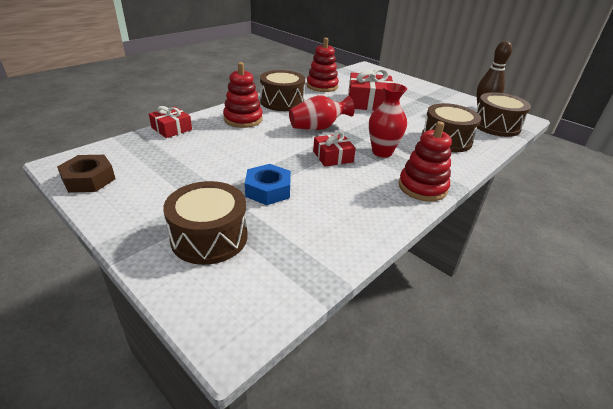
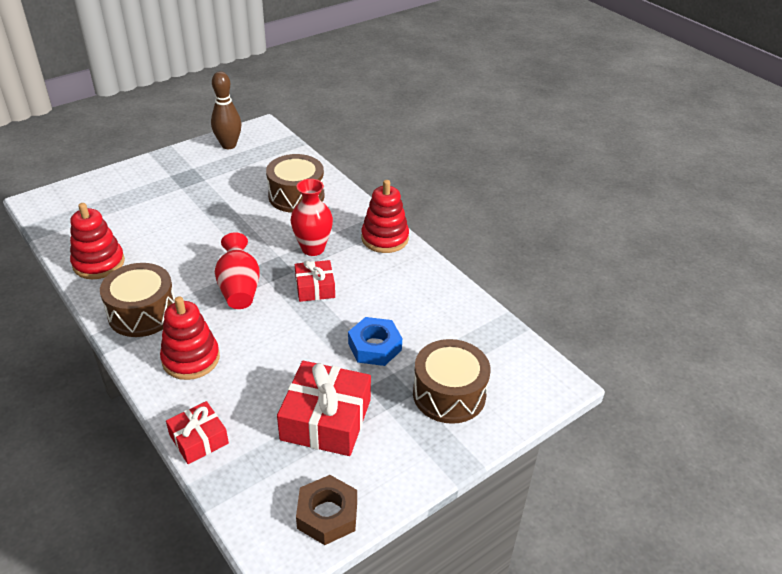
camera: 80 degrees left, 5 degrees up
(368, 102) = (175, 229): red gift -> red gift (326, 419)
(496, 126) = (274, 152): brown drum -> none

